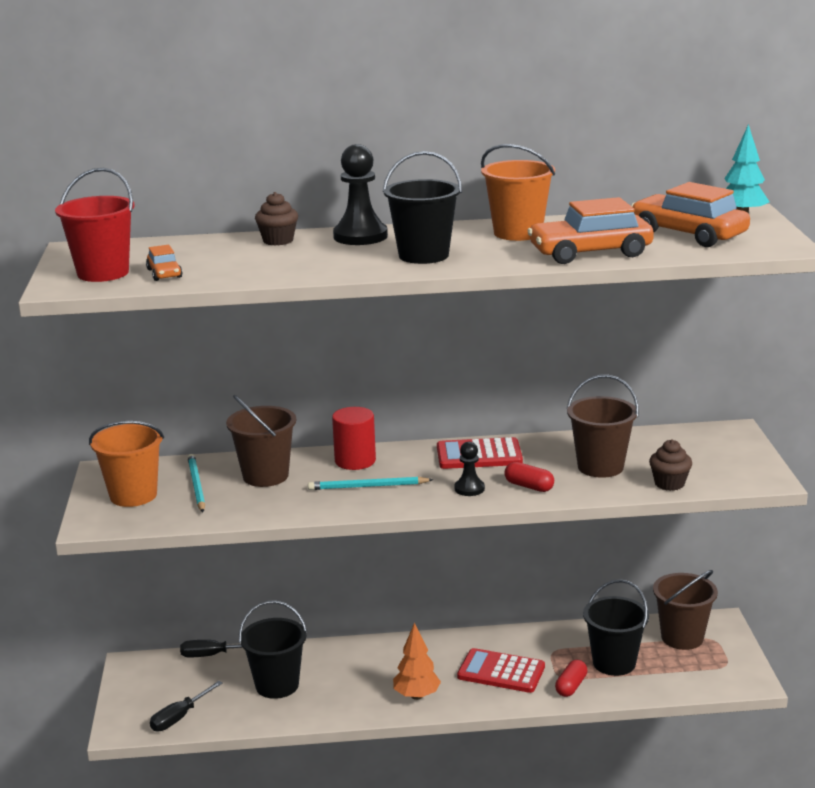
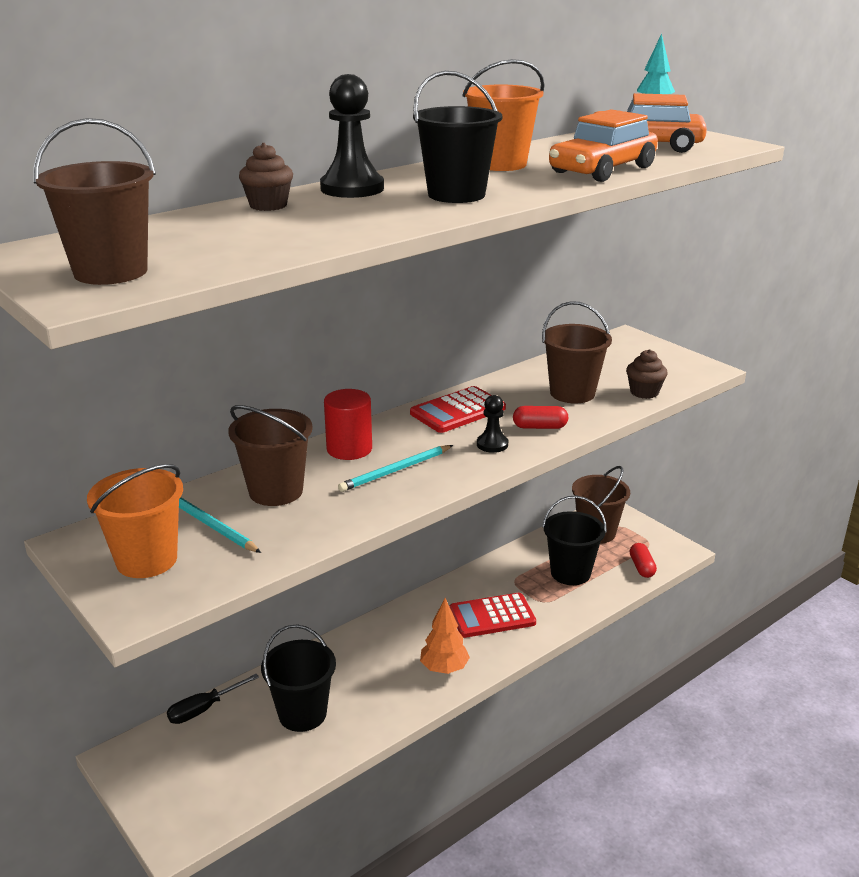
camera: 35 degrees left, 5 degrees up
(103, 273) = (110, 272): red bucket -> brown bucket
(164, 273) = (197, 258): orange car -> none
(179, 717) = (232, 794): black screwdriver -> none
(571, 686) = (560, 607): red capsule -> red capsule (641, 567)

